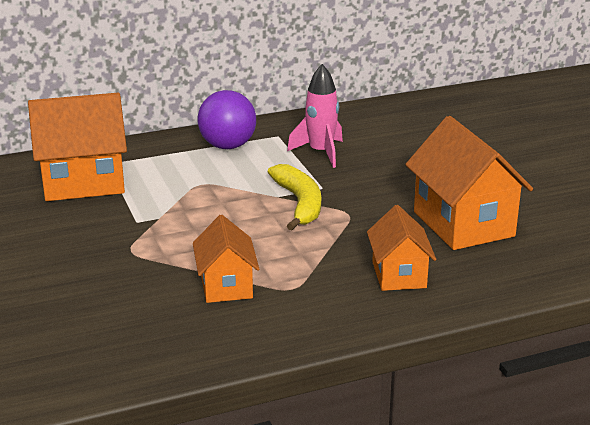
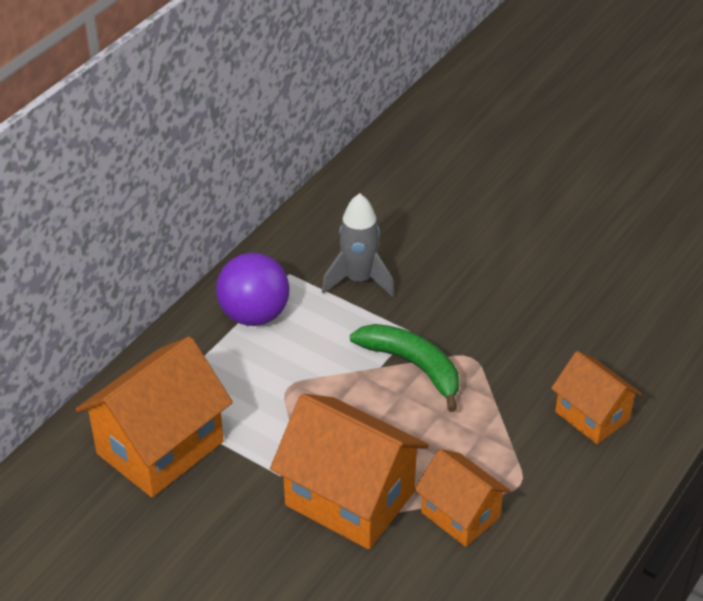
camera: 35 degrees left, 15 degrees up
(299, 204) = (413, 366): yellow banana -> green banana
(321, 153) = (359, 280): pink rocket -> grey rocket
(463, 224) = (583, 318): orange house -> orange house (350, 498)

